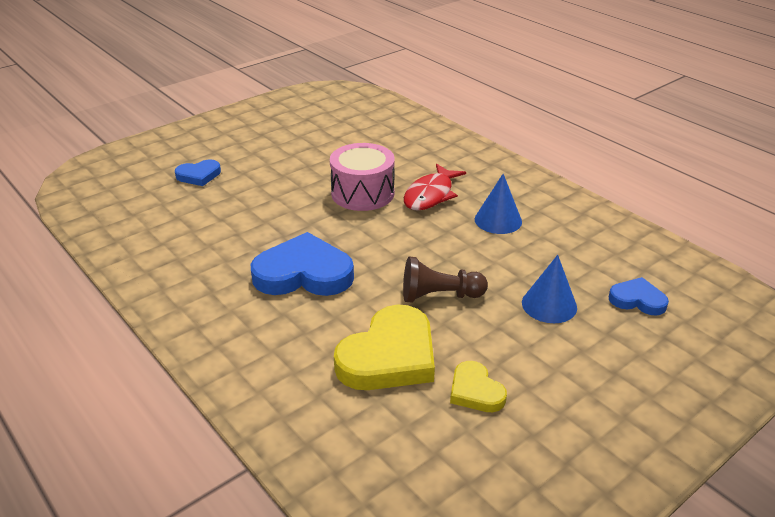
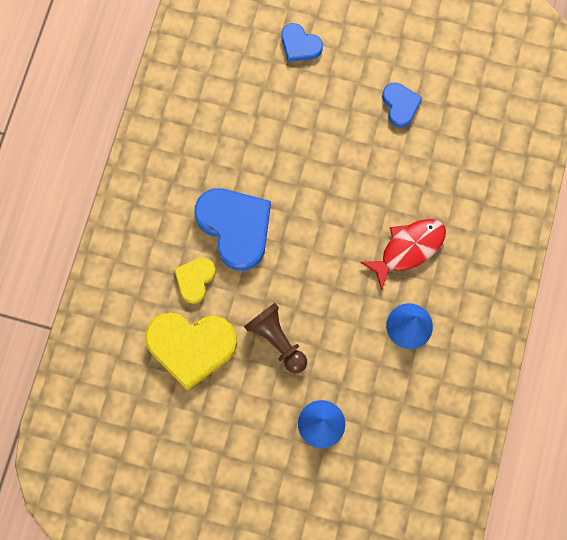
camera: 55 degrees right, 40 degrees up
(362, 193) = (370, 193): pink drum -> none
(430, 195) = (408, 249): red fish -> red fish turned 150 degrees clockwise
(475, 391) = (196, 422): yellow heart -> yellow heart (195, 280)
(637, 300) = (373, 486): blue heart -> blue heart (400, 105)

